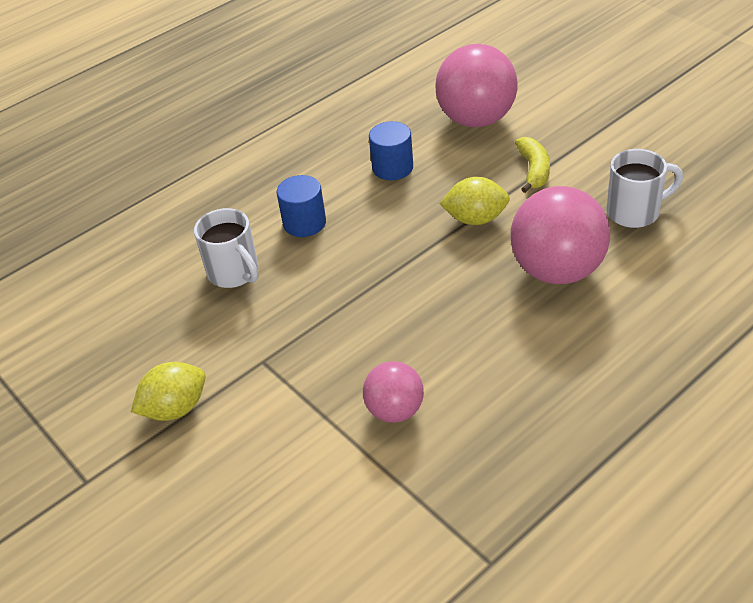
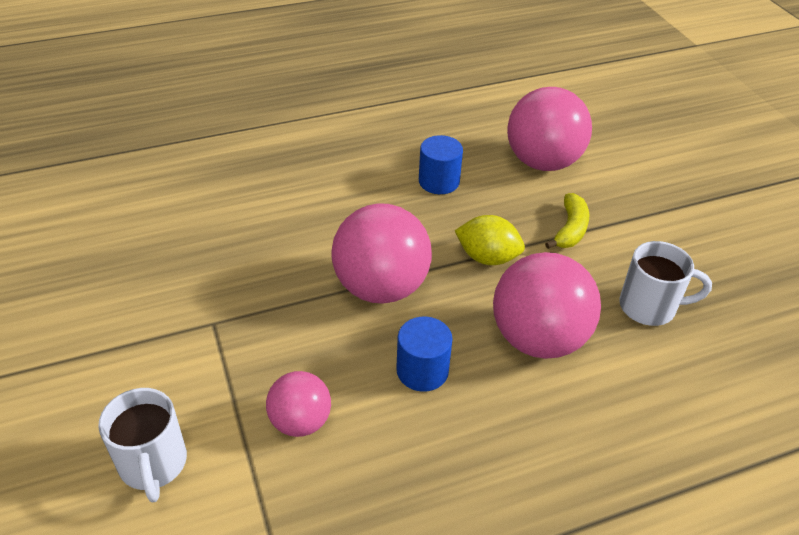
camera: 15 degrees right, 0 degrees up
(175, 408) = (111, 338): yellow lemon -> none
(234, 273) = (241, 230): white mug -> white mug (153, 465)
(304, 223) = (330, 205): blue cylinder -> blue cylinder (422, 370)
(396, 277) = (381, 287): none -> pink ball

